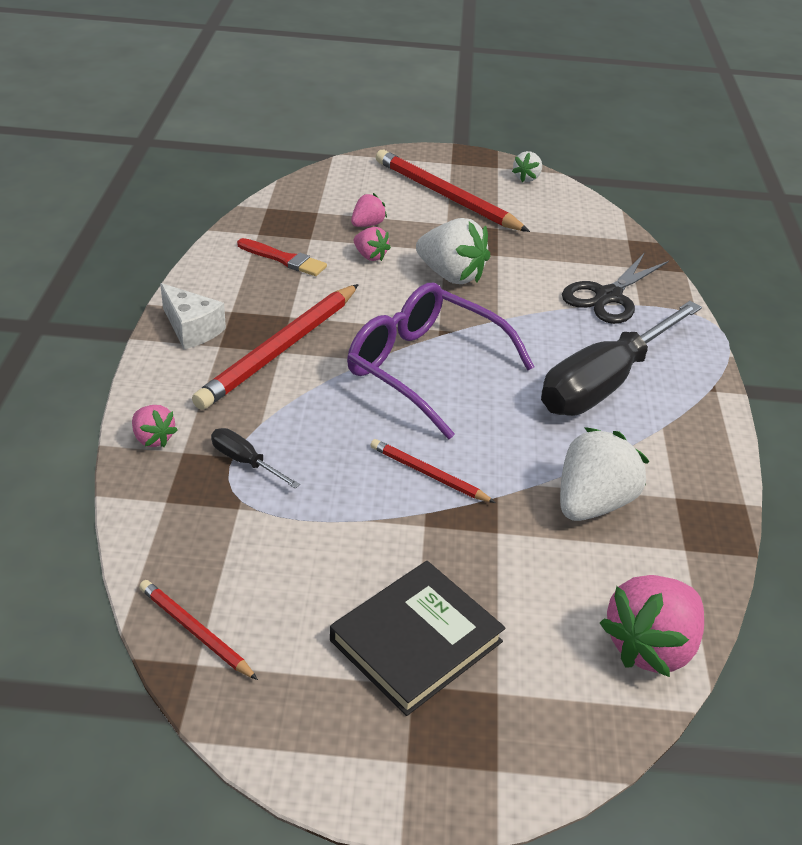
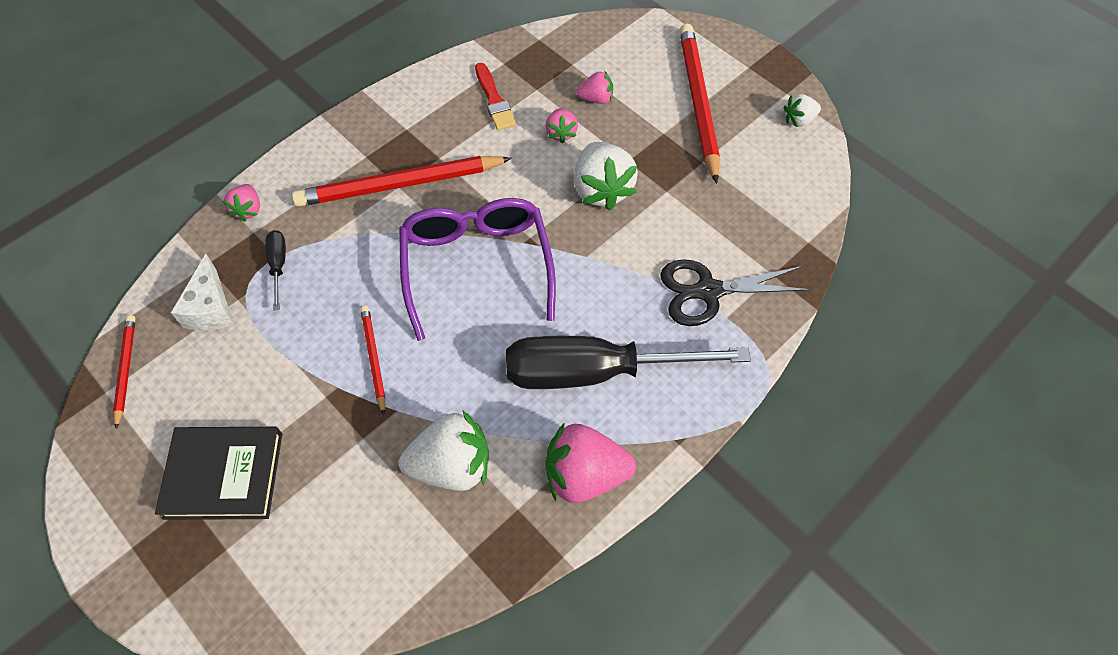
camera: 45 degrees right, 20 degrees up
(192, 329) = (364, 130): white cheese -> white cheese (210, 308)
(650, 646) = (349, 601): pink strawberry -> pink strawberry (585, 475)

